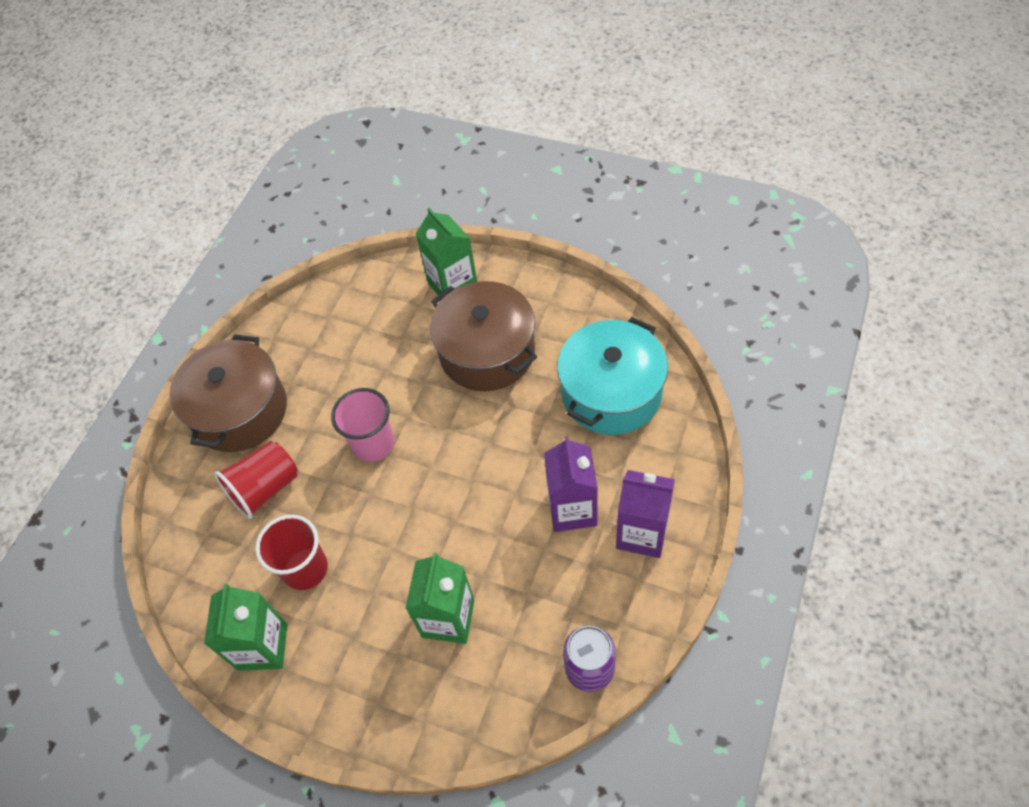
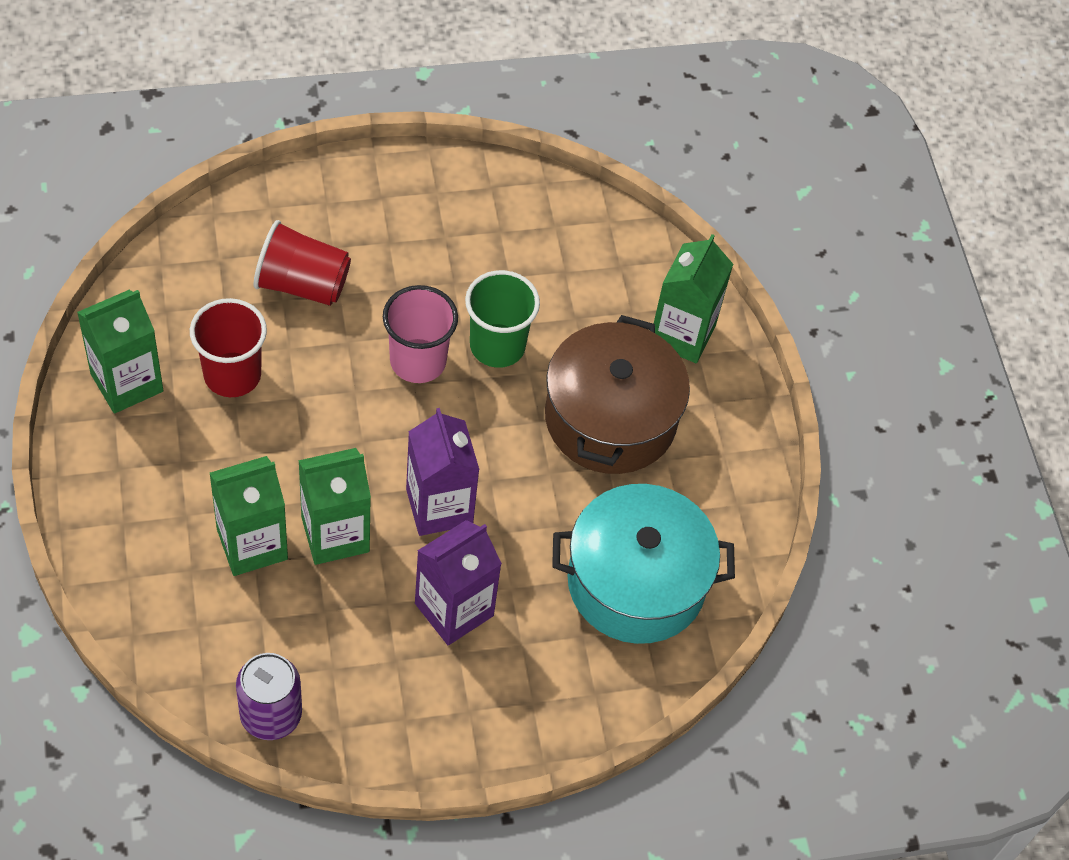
camera: 45 degrees right, 0 degrees up
(240, 410) = (381, 206): brown pot -> none
(393, 391) = (497, 346): none -> green cup
(473, 558) = (335, 534): none -> green carton
(642, 533) = (465, 699): purple carton -> purple carton (439, 507)

